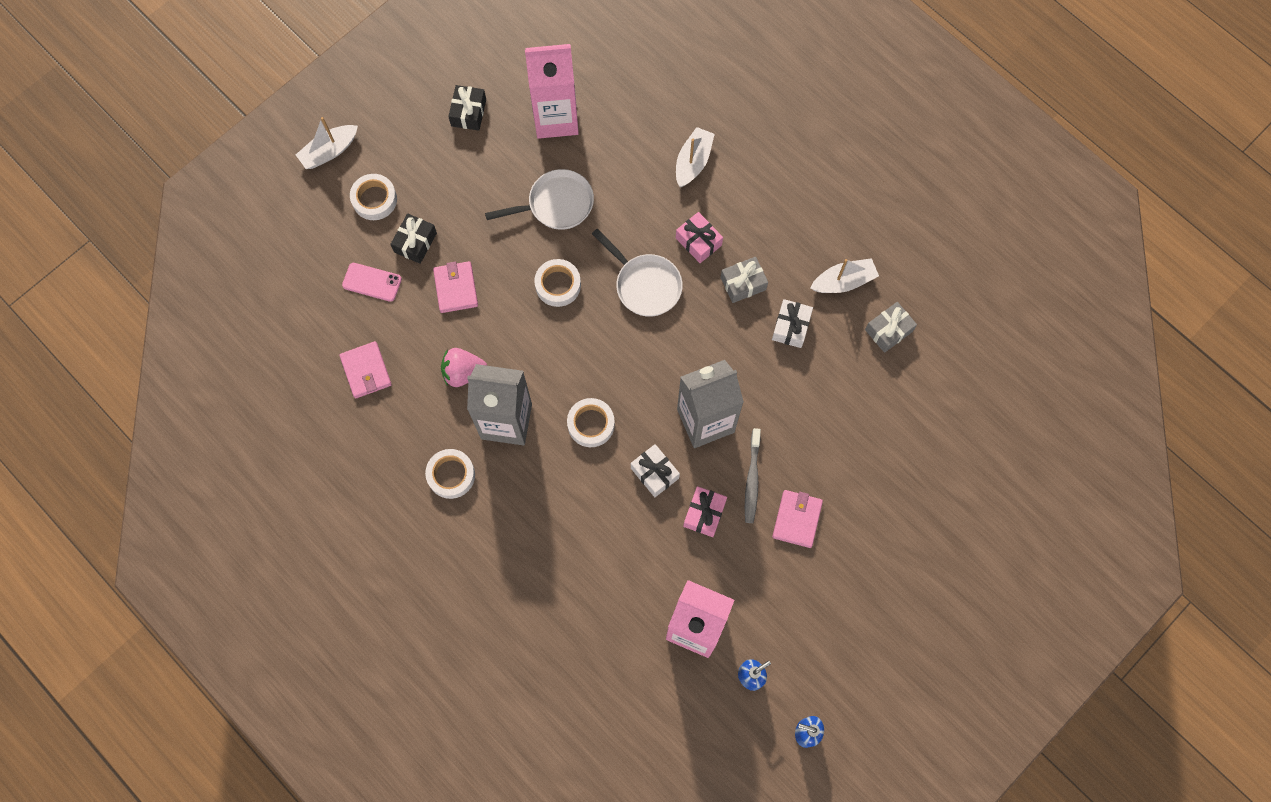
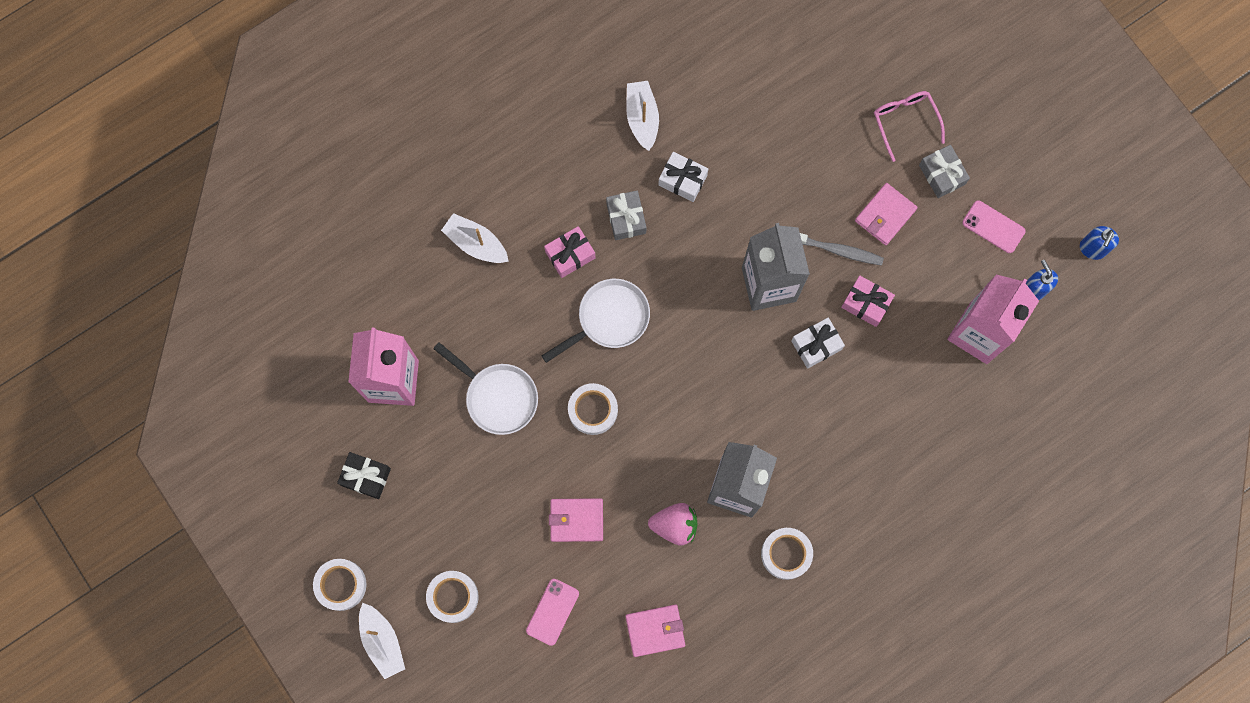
camera: 80 degrees left, 5 degrees up
(415, 242) = (514, 557): black gift -> none
(463, 372) = (674, 525): pink strawberry -> pink strawberry turned 90 degrees counterclockwise
(556, 204) = (498, 397): white pan -> white pan turned 135 degrees clockwise
(591, 424) = (754, 400): white tape -> white tape (341, 585)
(797, 519) = (885, 215): pink wallet -> pink wallet turned 75 degrees counterclockwise
(807, 628) = (993, 227): none -> pink phone
(888, 330) = (703, 85): grey gift -> grey gift (941, 175)
(897, 525) = (905, 122): none -> pink glasses

